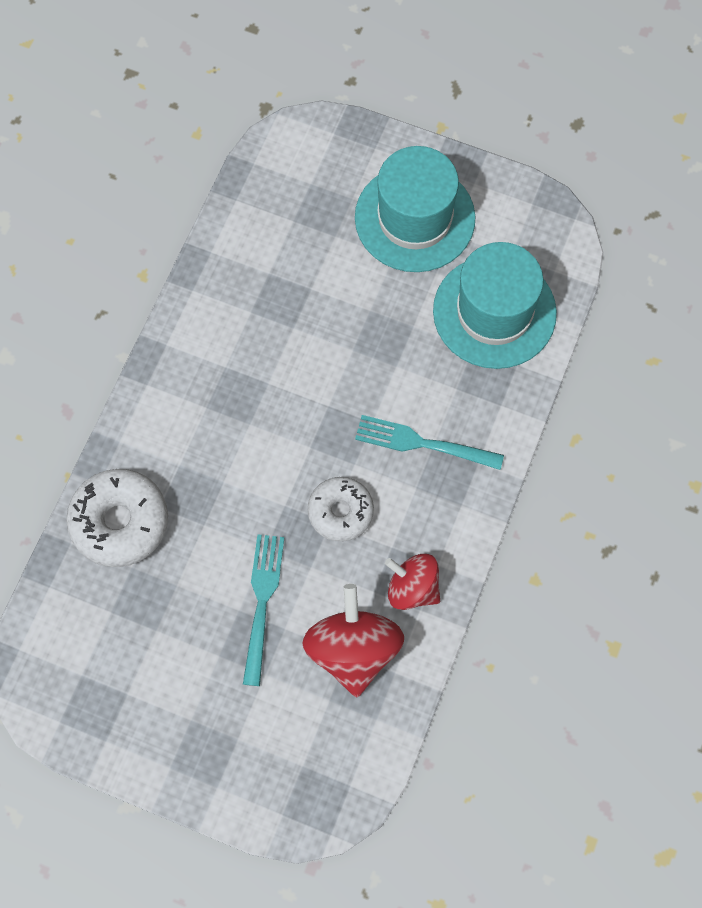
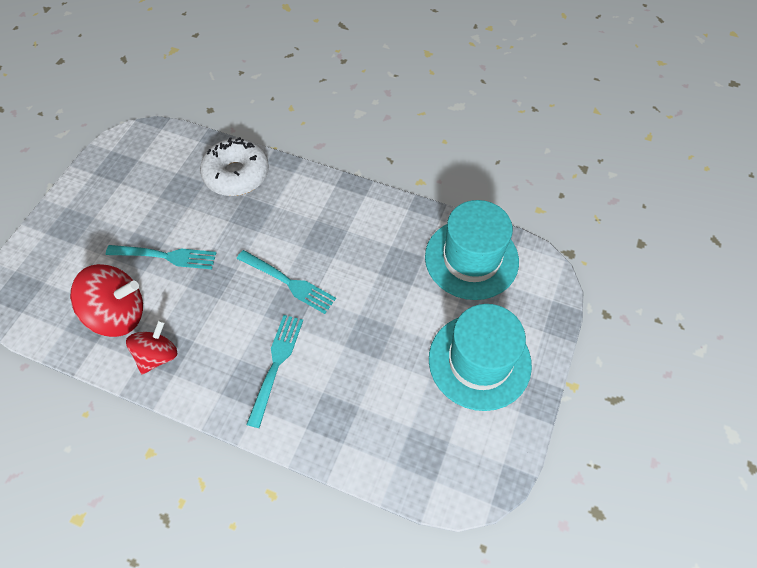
camera: 90 degrees right, 10 degrees down
(306, 437) = (288, 282): none -> turquoise fork
(340, 512) = (226, 305): white donut -> none
(494, 312) = (393, 425): turquoise hat -> turquoise hat (471, 259)

